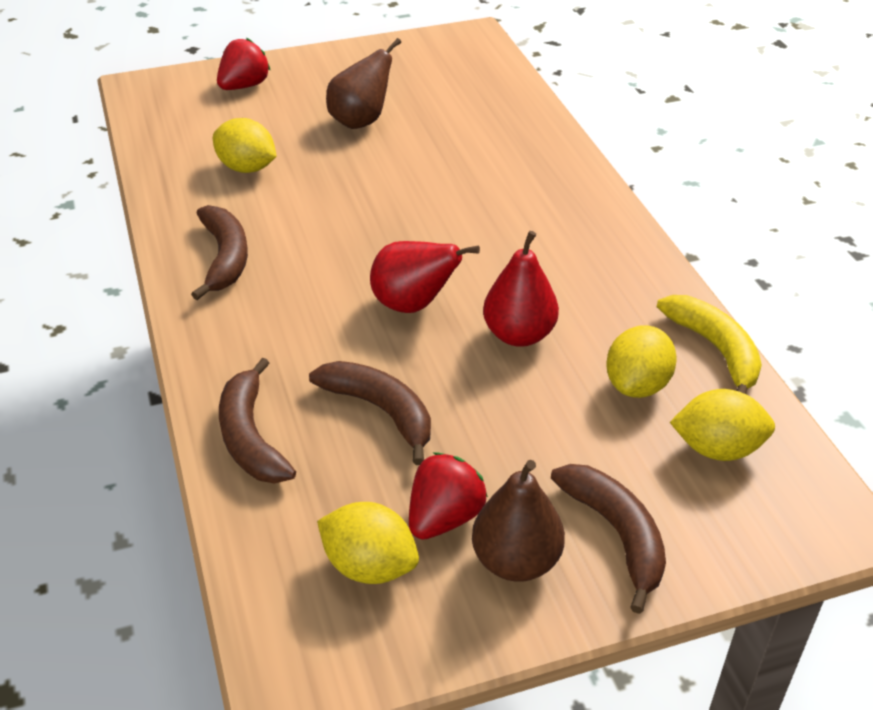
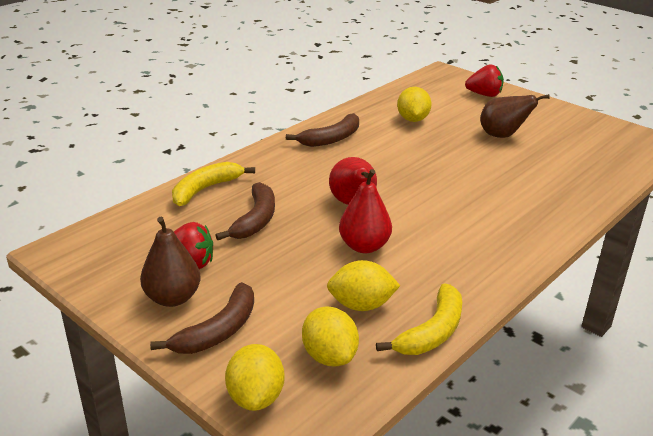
camera: 60 degrees right, 10 degrees down
(251, 437) = (205, 189): brown banana -> yellow banana
(369, 566) = (140, 251): yellow lemon -> yellow lemon (256, 397)

